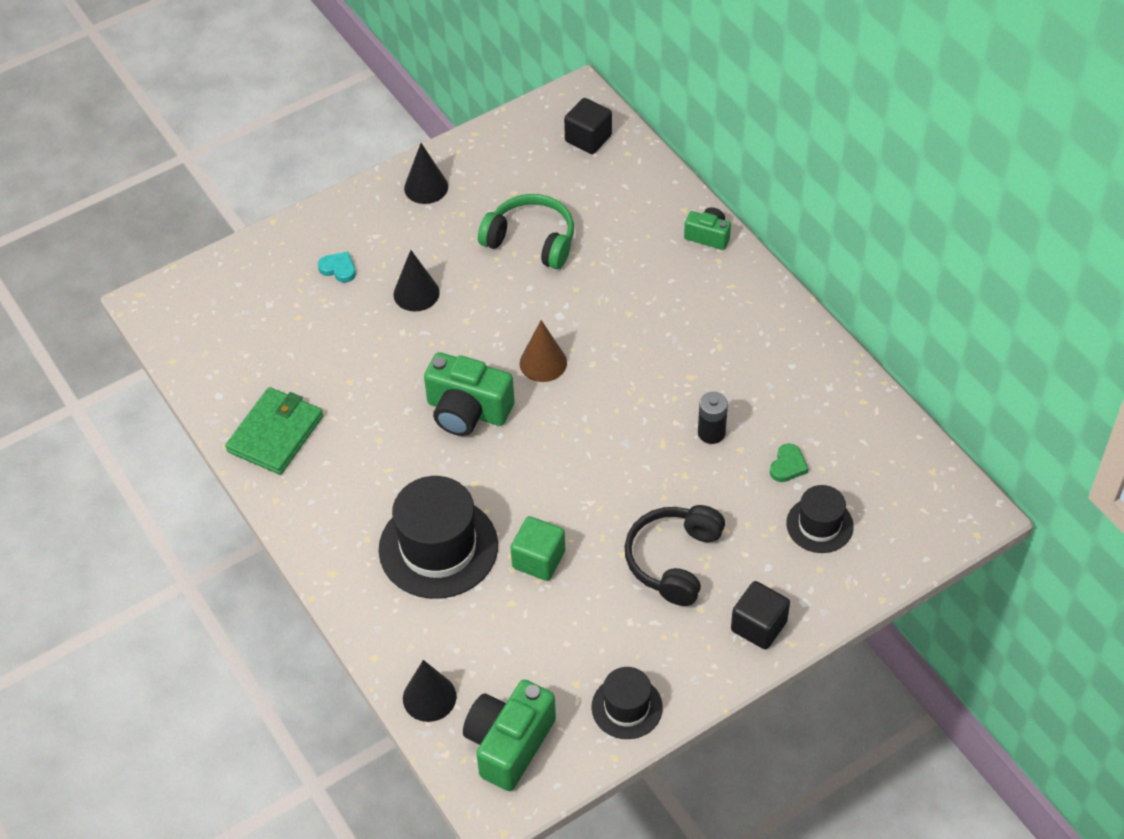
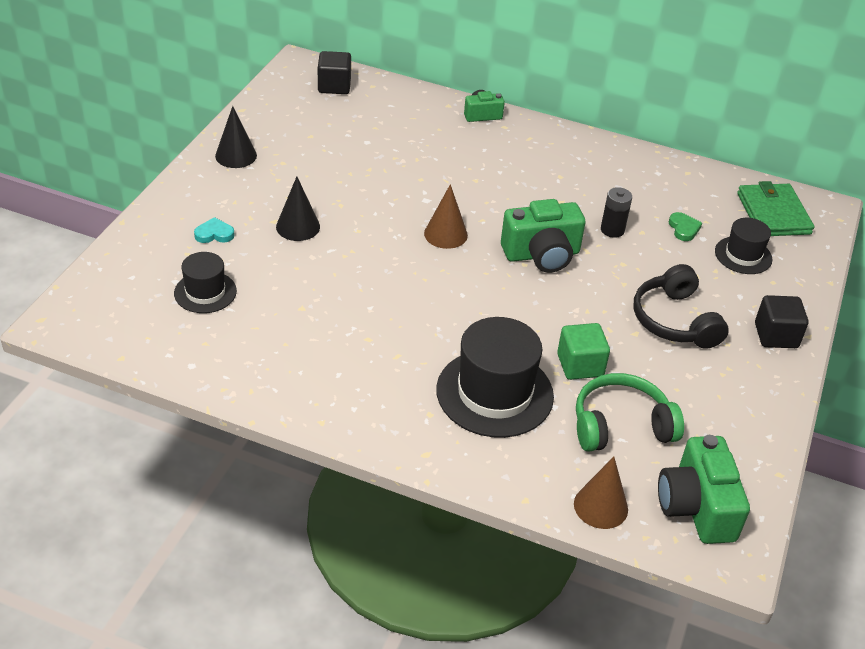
camera: 40 degrees left, 10 degrees down
(275, 434) = (273, 372): green wallet -> green wallet (773, 213)
(429, 697) = (600, 506): black cone -> brown cone
(467, 411) = (420, 289): green camera -> green camera (542, 255)
(531, 240) = (355, 161): green headphones -> green headphones (621, 425)
(627, 707) = (750, 434): black hat -> black hat (205, 292)

